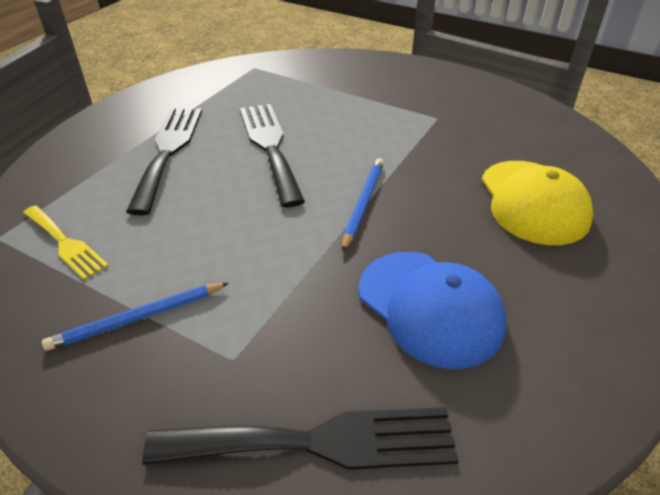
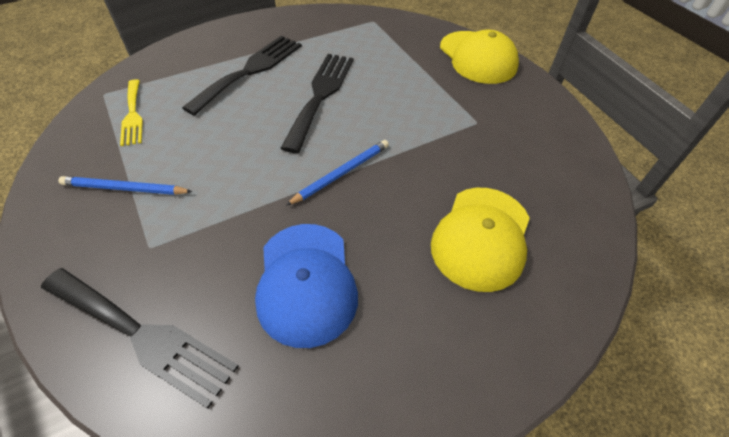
camera: 30 degrees right, 10 degrees up
(384, 68) = (477, 57): none -> yellow cap

